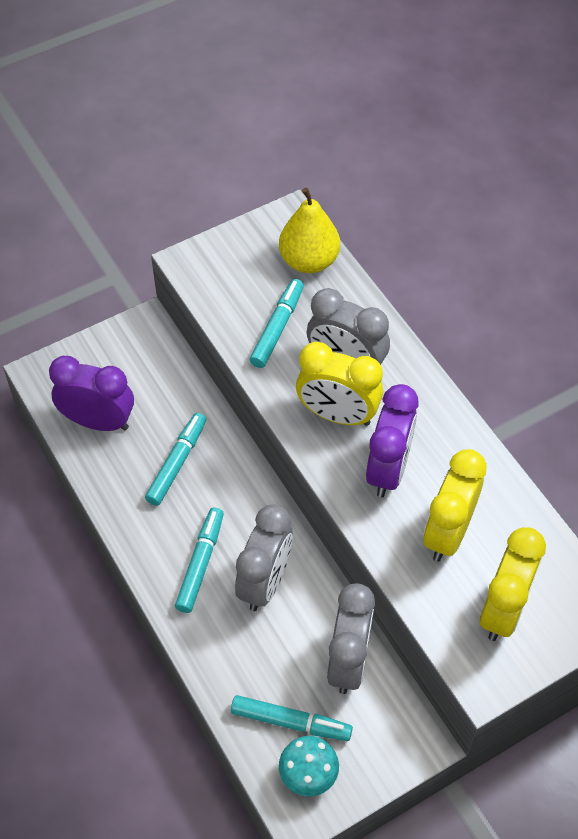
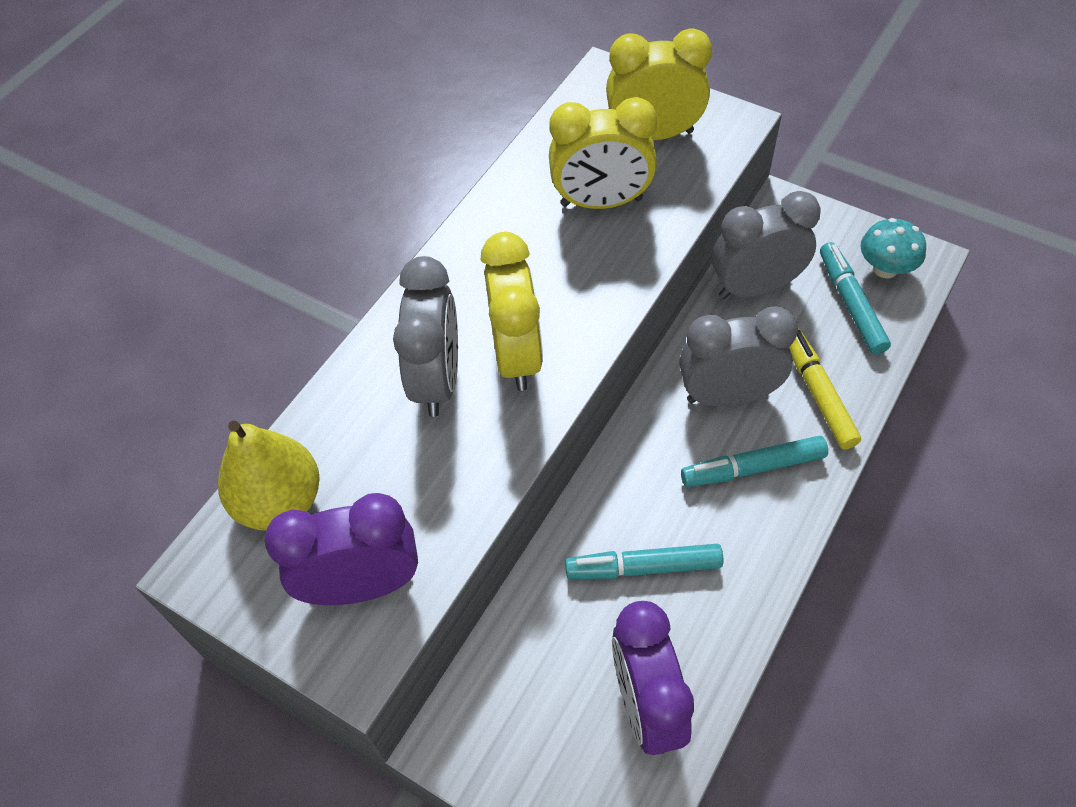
camera: 115 degrees left, 0 degrees up
(229, 643) = (817, 393): none -> yellow marker
(277, 328) = (419, 482): turquoise marker -> none
(388, 469) = (559, 279): purple clock -> purple clock (362, 586)

